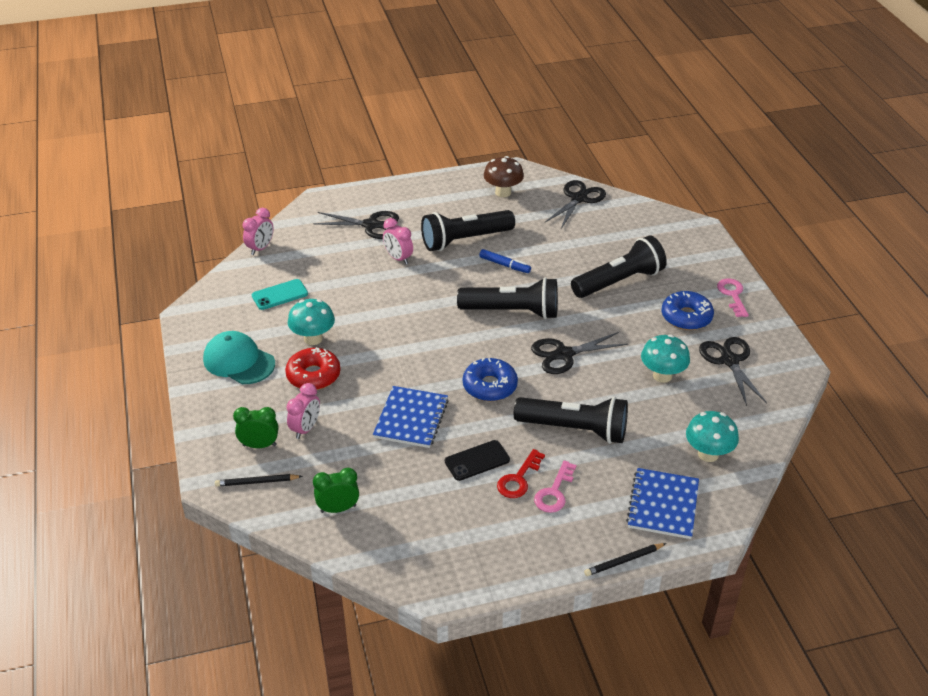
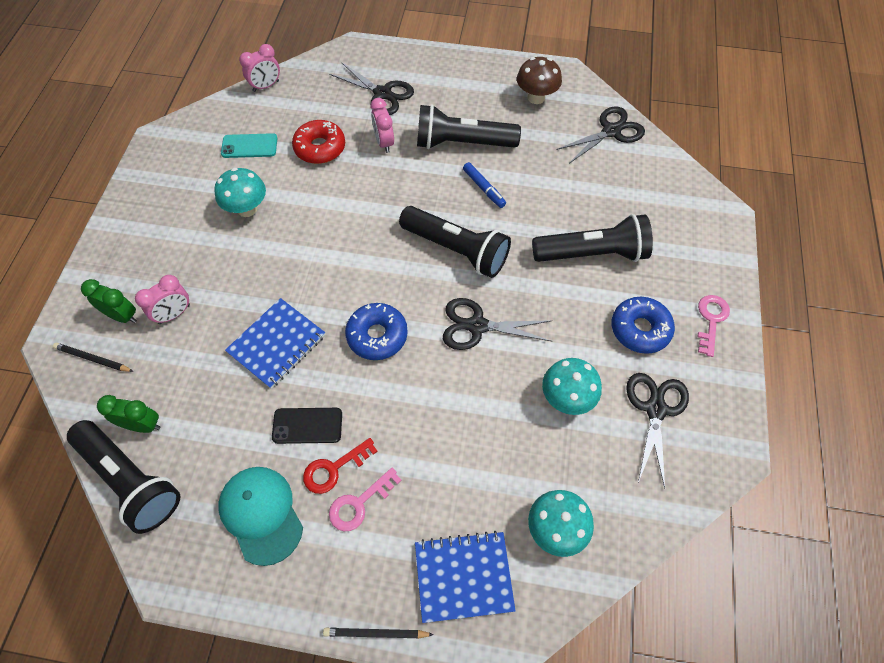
camera: 25 degrees right, 20 degrees up
(239, 361) = (166, 209): turquoise cap -> turquoise cap (261, 514)
(313, 375) = (220, 253): red donut -> red donut (320, 148)
(574, 429) = (429, 429): black flashlight -> black flashlight (131, 480)
(663, 505) = (463, 577): blue notebook -> blue notebook turned 45 degrees clockwise

